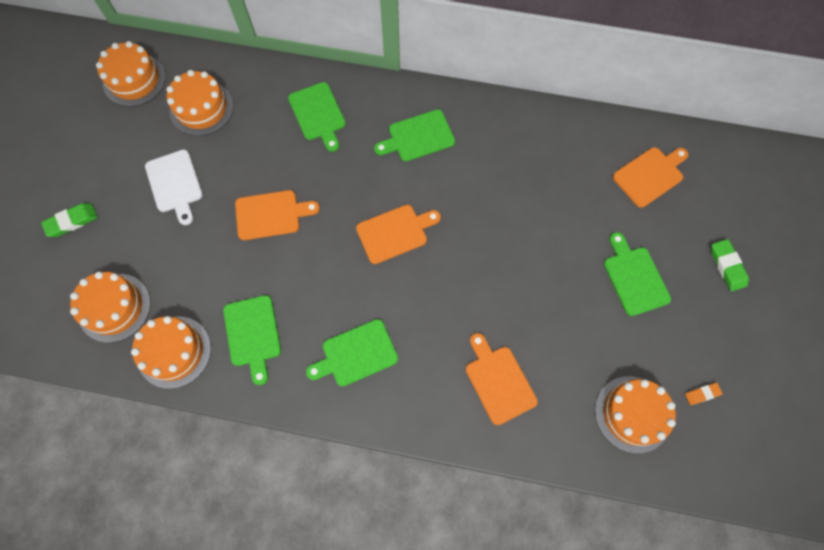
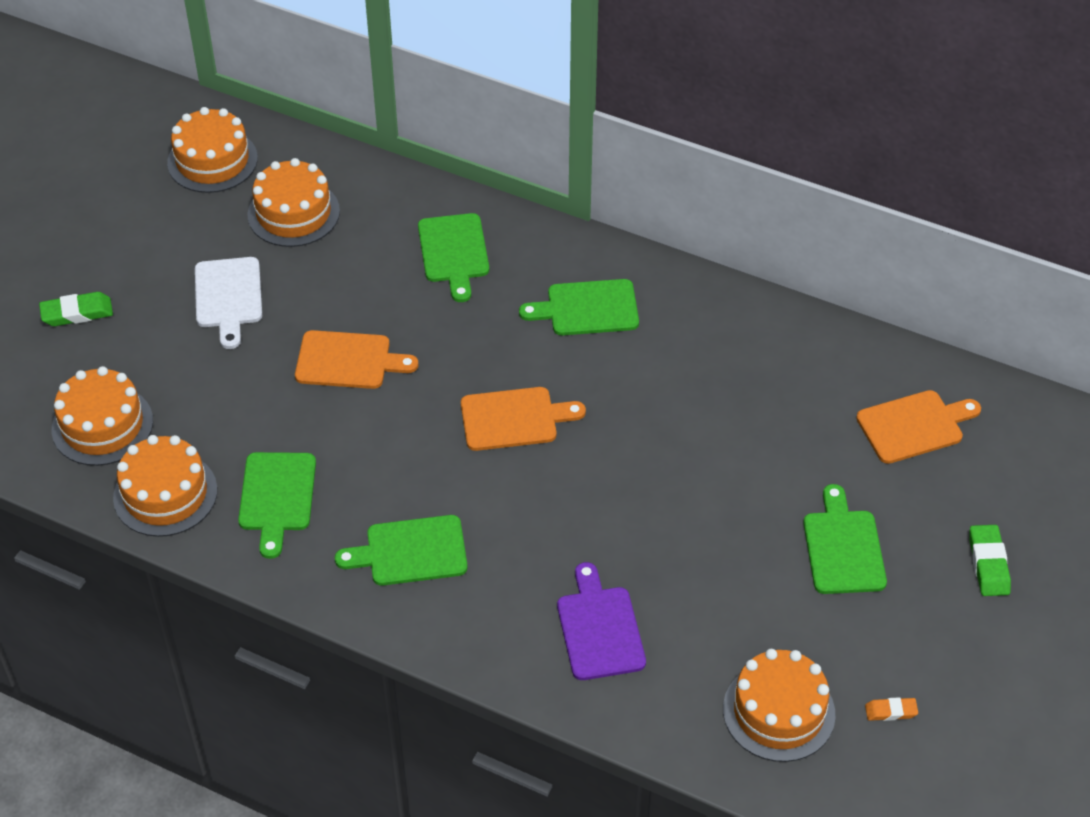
camera: 15 degrees right, 20 degrees down
(498, 381) = (599, 629): orange cutting board -> purple cutting board

